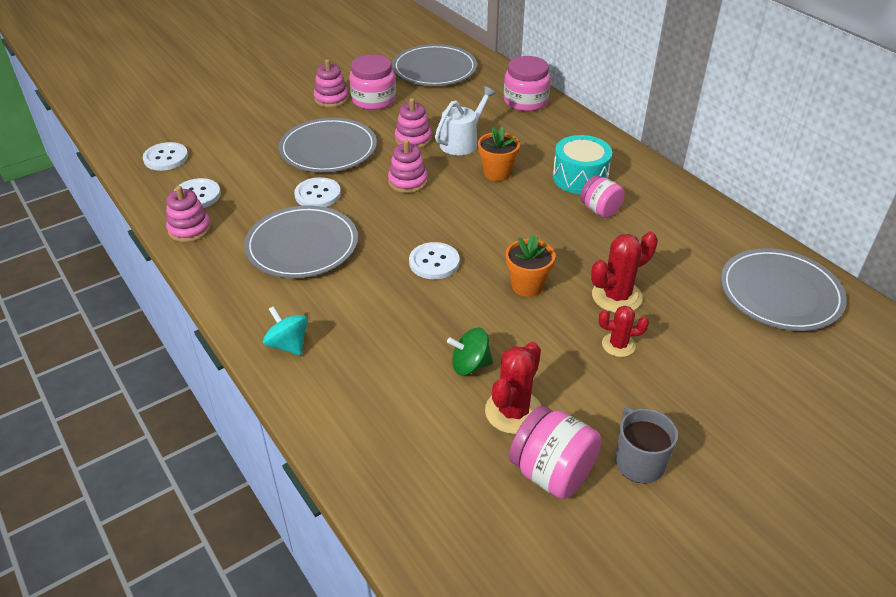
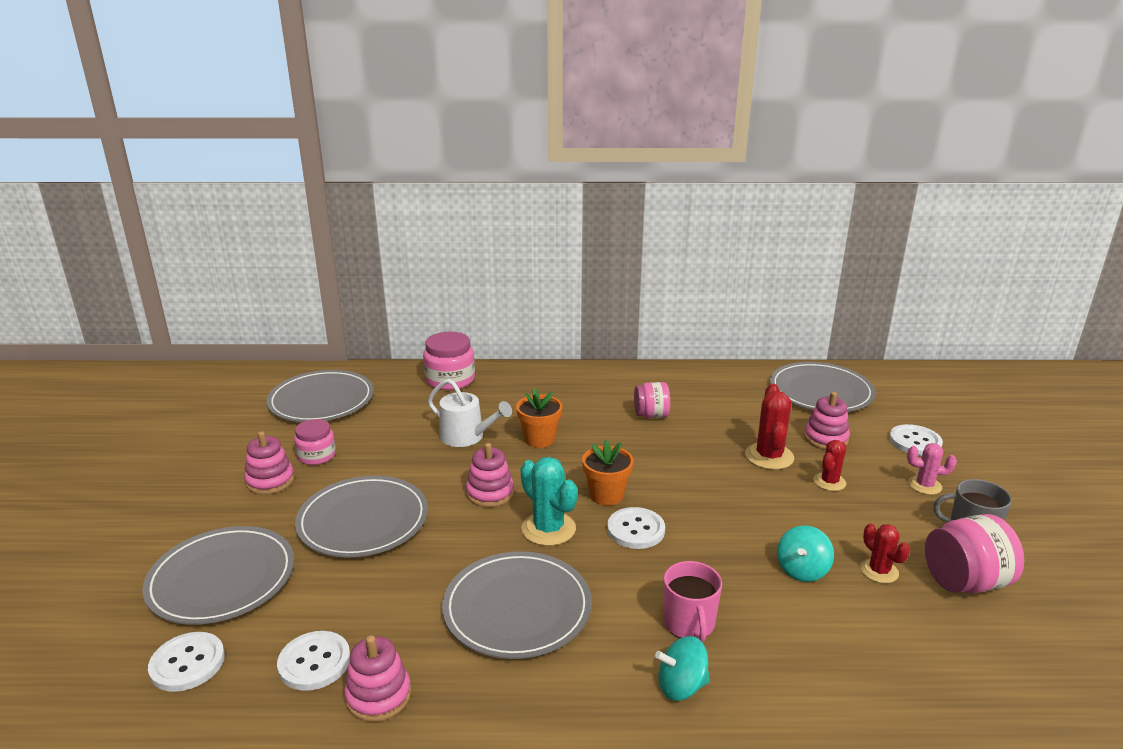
camera: 55 degrees left, 15 degrees down
(234, 132) = (222, 579): none -> grey plate
(318, 194) = (437, 561): white button -> white button (915, 442)
(353, 326) = (689, 623): none -> pink mug
(373, 100) = (317, 455): pink jar -> pink jar, size x0.66
(394, 223) = (548, 529): none -> turquoise cactus
(413, 139) = (423, 461): pink stacking toy -> pink stacking toy (825, 438)
(462, 142) = (466, 437): white watering can -> white watering can turned 135 degrees clockwise
(470, 365) = (802, 570): green spinning top -> turquoise spinning top
(513, 412) = (879, 571): red cactus -> red cactus, size x0.63
(527, 286) = (717, 492): orange flower pot -> orange flower pot (606, 495)
(580, 178) = (596, 404): turquoise drum -> none
(687, 411) = (924, 485): none -> pink cactus

